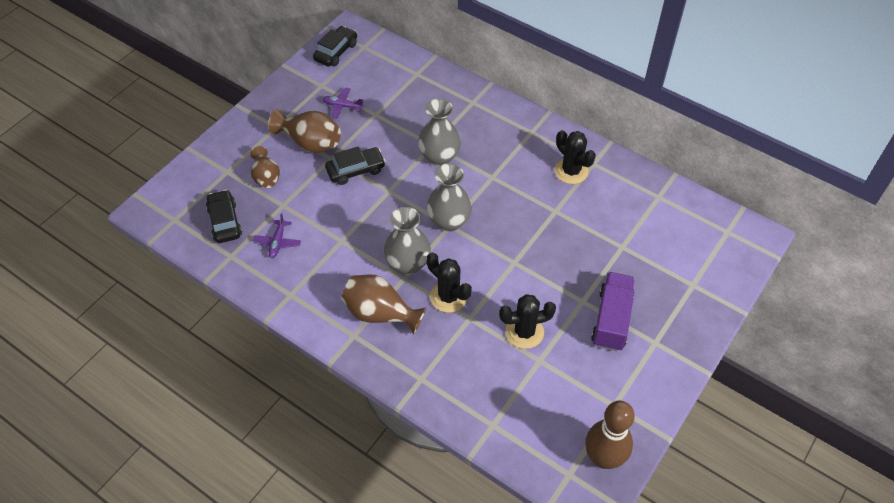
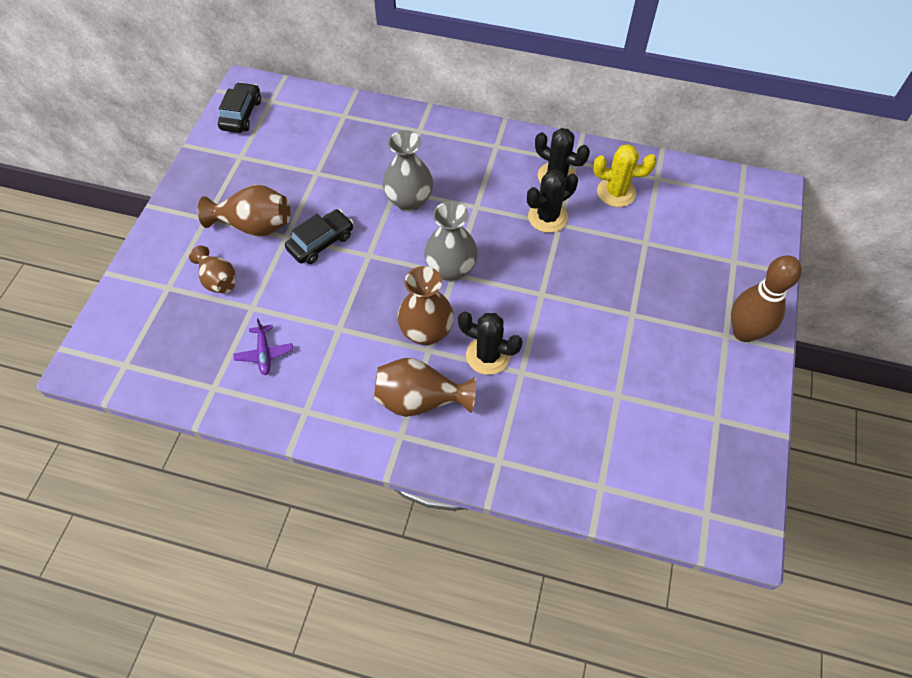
camera: 20 degrees left, 5 degrees up
(225, 222) = (189, 348): black car -> none
(342, 106) = (275, 173): purple plane -> none
(408, 264) = (426, 332): grey vase -> brown vase
(524, 332) = (587, 368): black cactus -> black cactus (547, 217)
(603, 458) = (733, 482): brown bowling pin -> brown bowling pin (744, 332)
(611, 320) = (671, 325): purple truck -> none
(616, 198) = (616, 192): none -> yellow cactus

